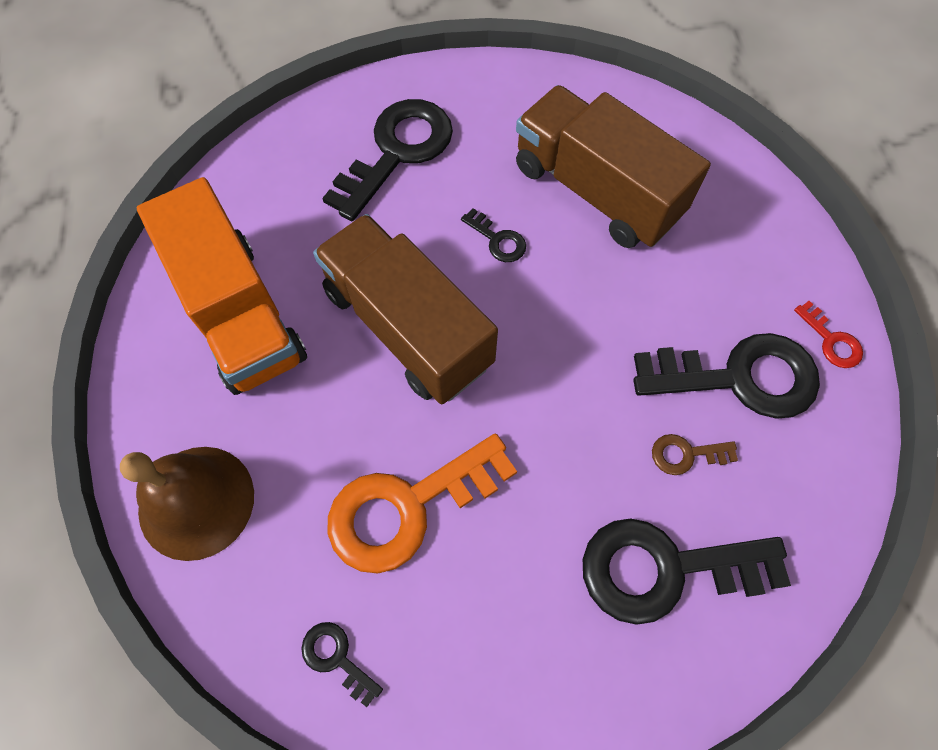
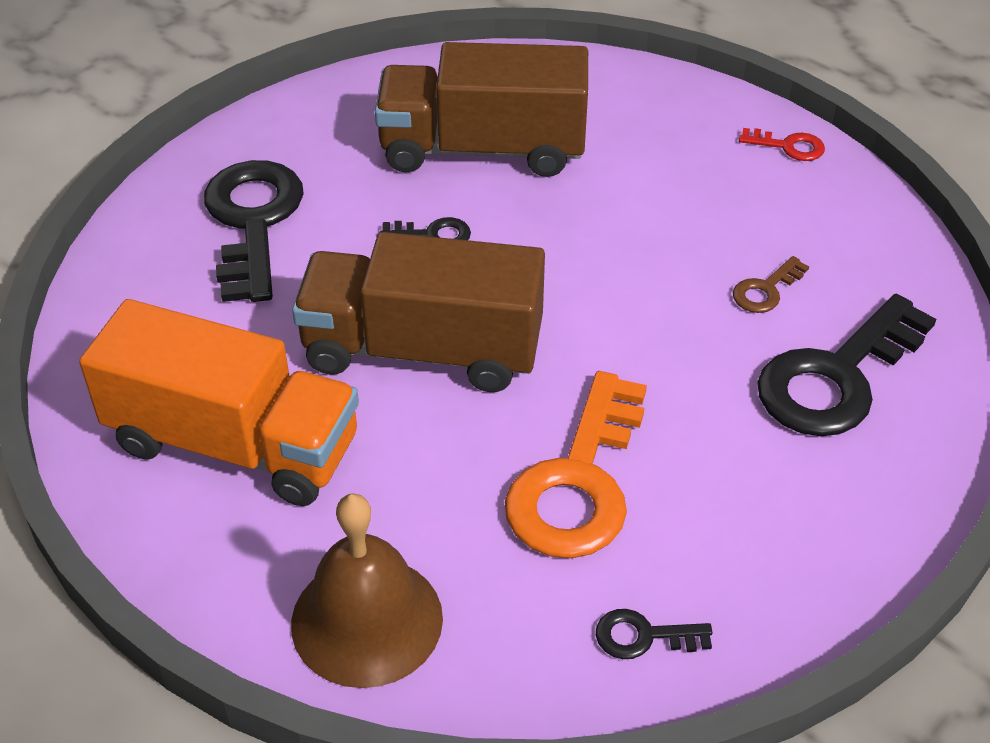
camera: 40 degrees left, 20 degrees down
(739, 377) = (747, 212): black key -> none

